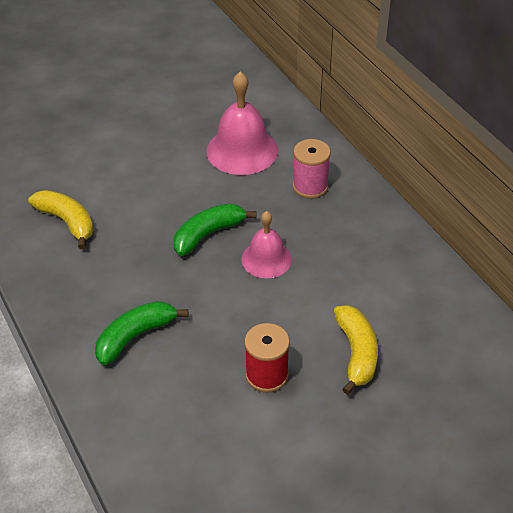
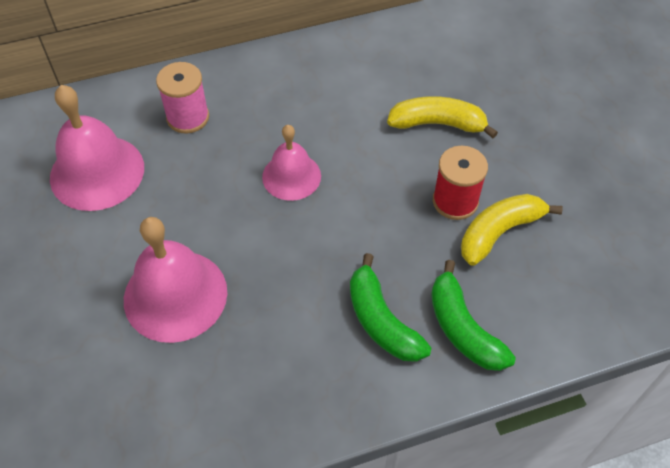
camera: 80 degrees left, 10 degrees up
(67, 222) = (159, 390): yellow banana -> yellow banana (499, 232)
(142, 214) = (175, 295): none -> pink bell
(208, 234) = (234, 227): green banana -> green banana (463, 328)

